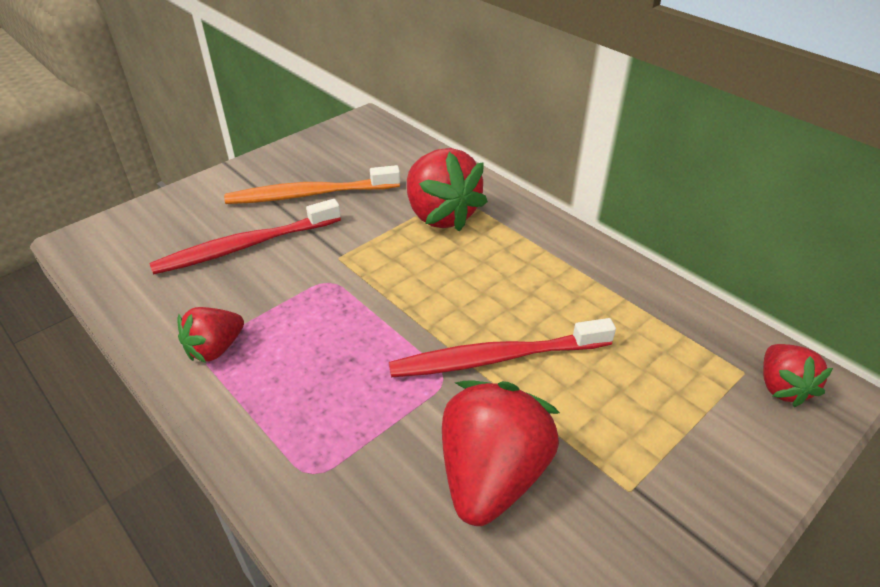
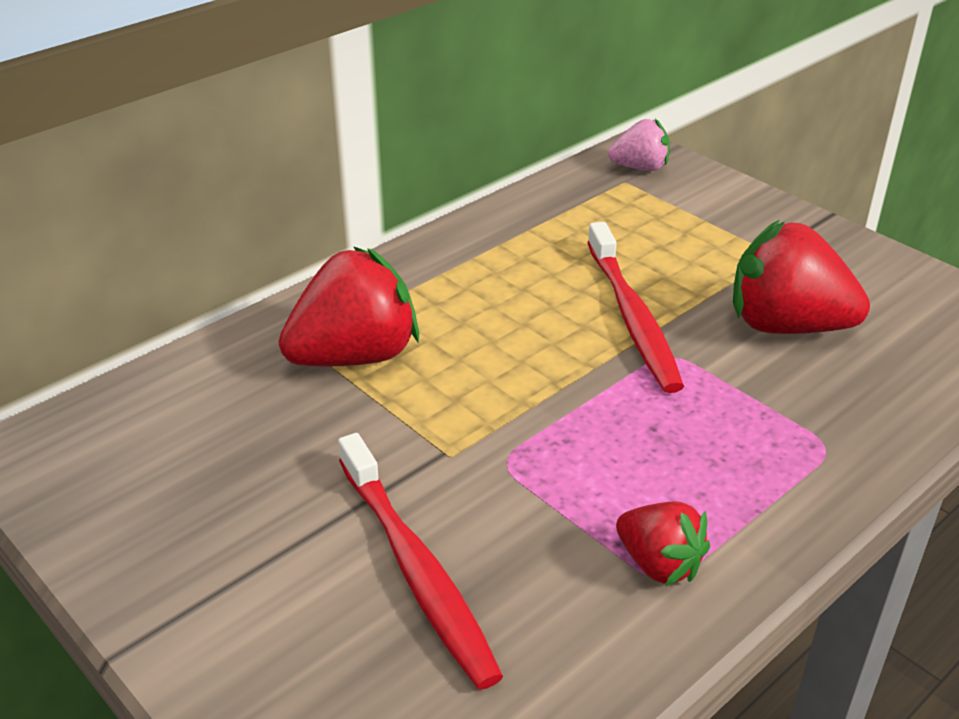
camera: 90 degrees left, 5 degrees down
(310, 194) = (270, 504): orange toothbrush -> none
(781, 387) = (640, 168): red strawberry -> pink strawberry

